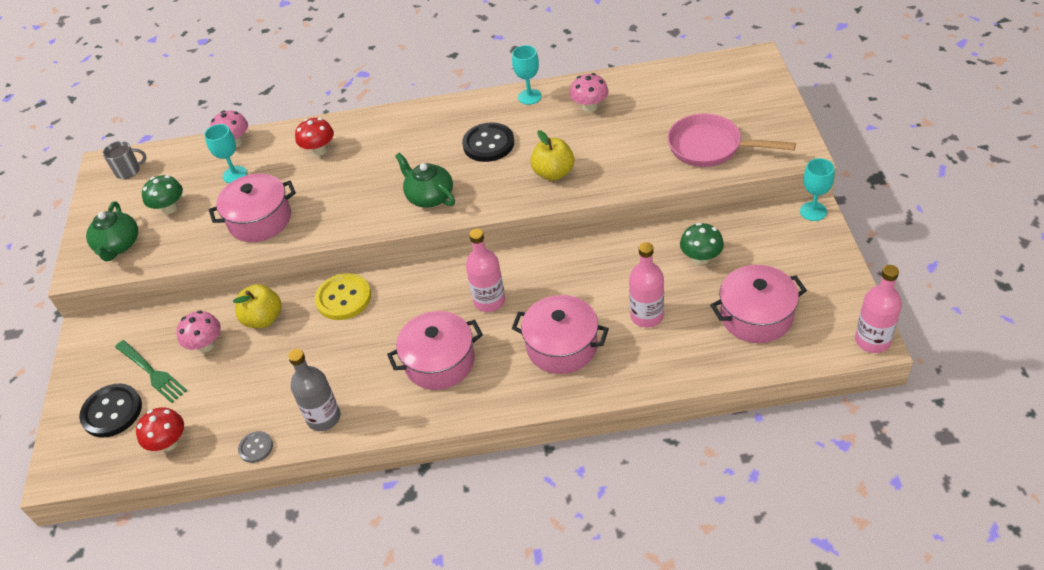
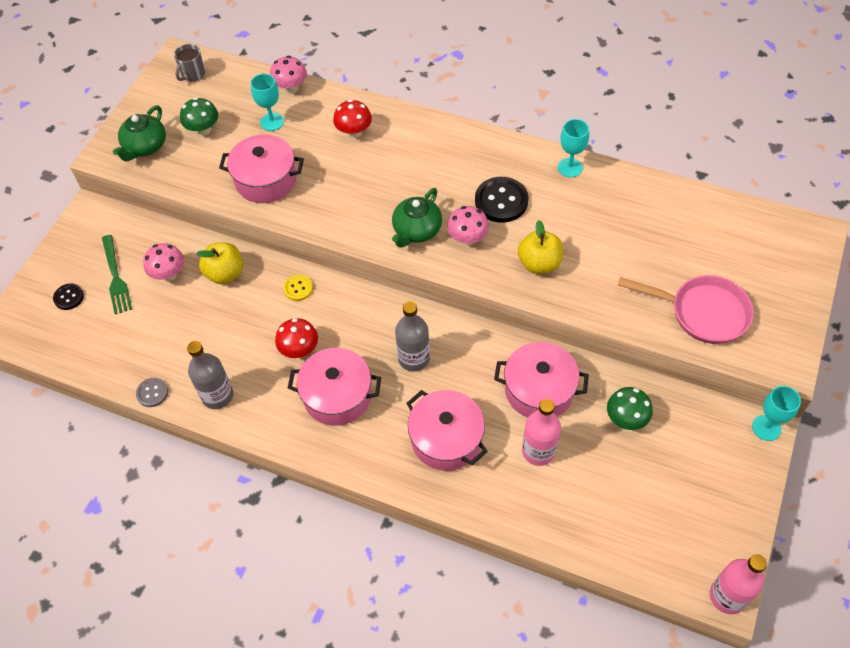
camera: 25 degrees right, 10 degrees up
(112, 412) = (69, 297): black button -> black button, size x0.55
(128, 171) = (192, 74): grey mug -> grey mug turned 105 degrees clockwise
(169, 442) = (93, 350): red mushroom -> red mushroom (299, 349)
(343, 298) = (298, 288): yellow button -> yellow button, size x0.55
(429, 196) = (416, 230): green teapot -> green teapot turned 135 degrees counterclockwise
(489, 301) = (414, 358): pink bottle -> grey bottle
(590, 107) = (618, 207): pink mushroom -> pink mushroom (467, 238)
(710, 147) = (702, 312): pink pan -> pink pan turned 150 degrees clockwise
(756, 316) = (636, 508): pink pot -> pink pot (539, 390)

